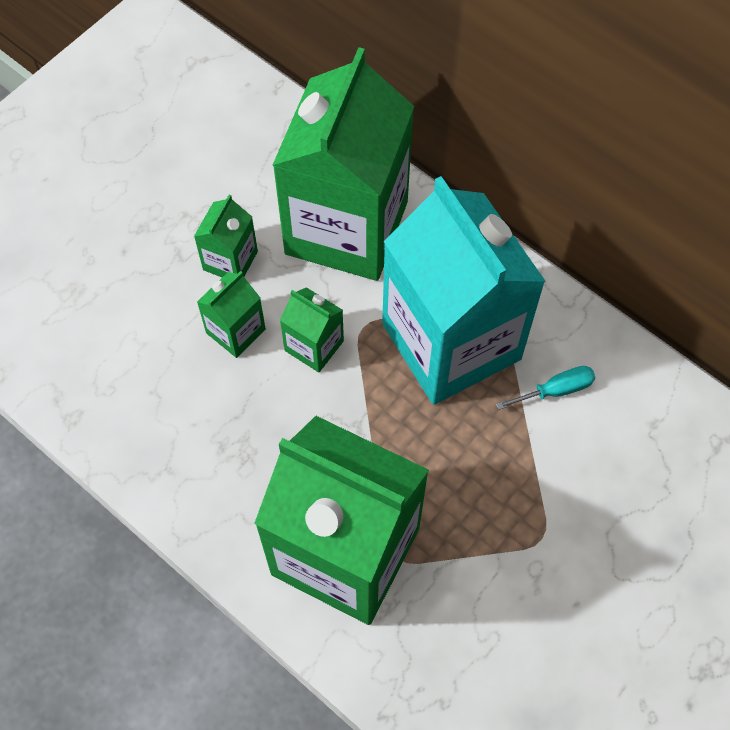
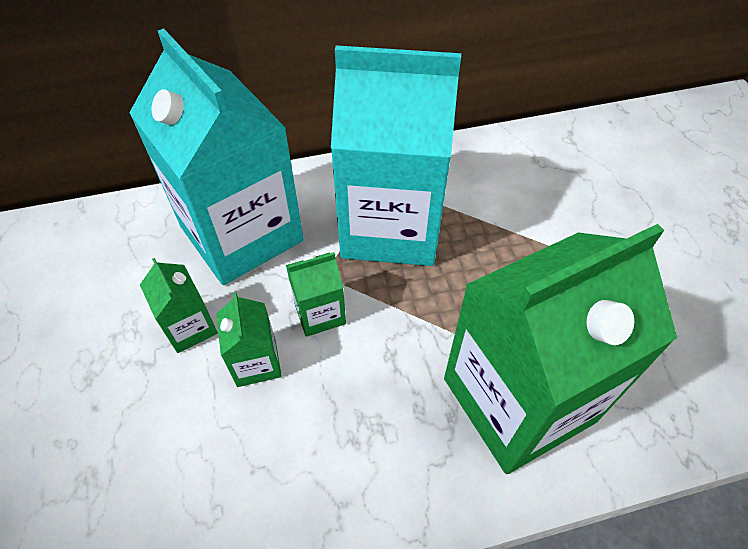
camera: 55 degrees left, 10 degrees down
(346, 227) = (241, 233): green carton -> turquoise carton
(556, 390) = (474, 192): turquoise screwdriver -> none

